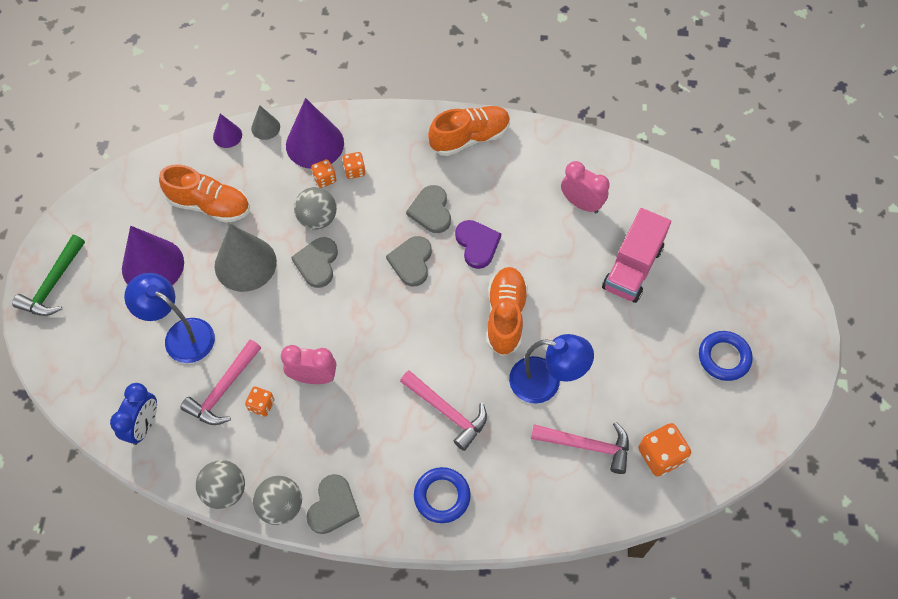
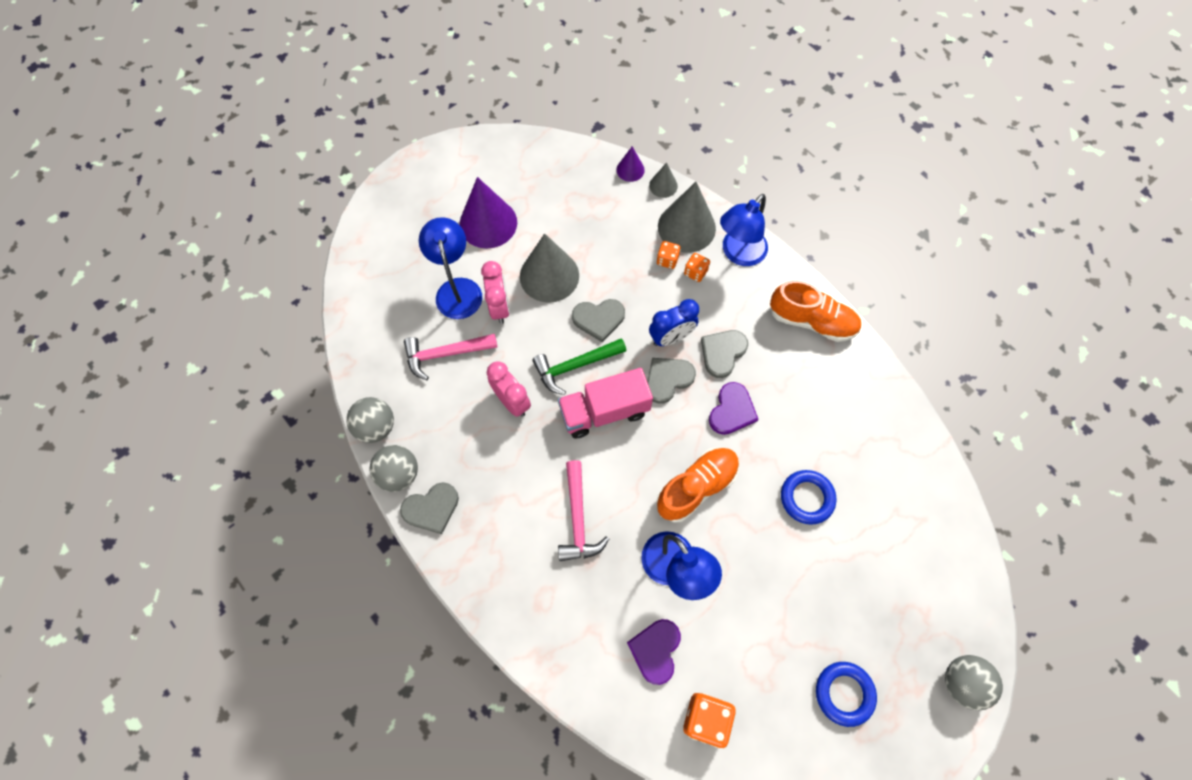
camera: 45 degrees right, 5 degrees up
(53, 284) = (415, 182): green hammer -> green hammer (575, 366)
(144, 426) = (373, 332): blue clock -> blue clock (671, 337)
(209, 205) = (567, 211): orange shoe -> none
(261, 405) = (458, 389): orange dice -> none
(315, 144) = (686, 227): purple cone -> grey cone
(317, 219) = (632, 286): grey ball -> grey ball (961, 682)
(317, 263) = (598, 319): grey heart -> grey heart turned 150 degrees counterclockwise
(372, 133) = (738, 254): none -> blue lamp
(442, 496) = (510, 578): blue ring -> blue ring (806, 498)
(581, 203) = (851, 453): pink clock -> pink clock (499, 307)
(587, 445) = (655, 650): pink hammer -> purple heart
(632, 268) = (841, 544): pink truck -> pink truck (604, 411)

